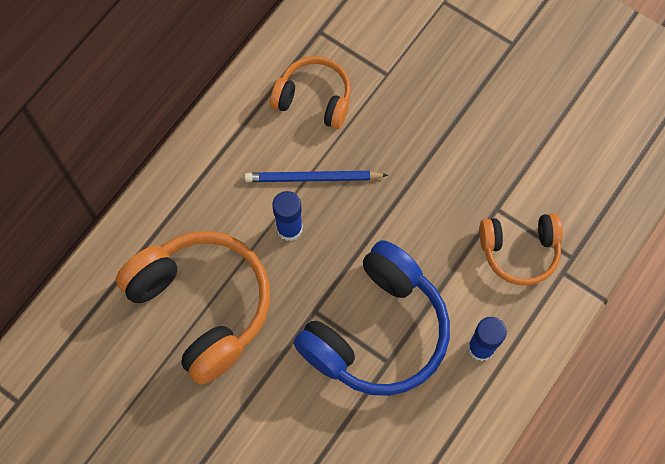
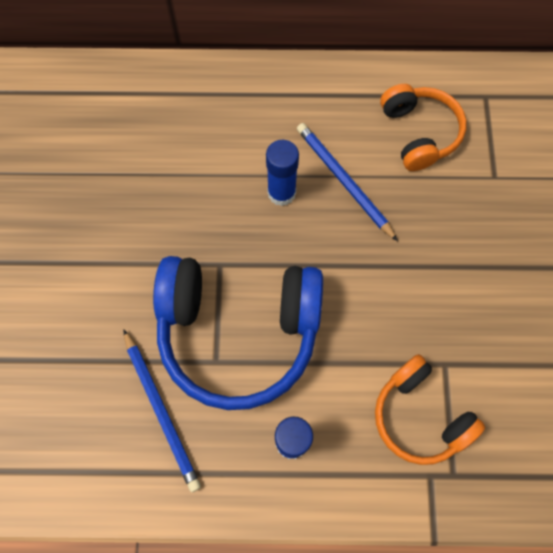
camera: 55 degrees right, 0 degrees up
(202, 306) = (159, 170): orange headphones -> none
(397, 423) = (161, 410): none -> blue pencil

